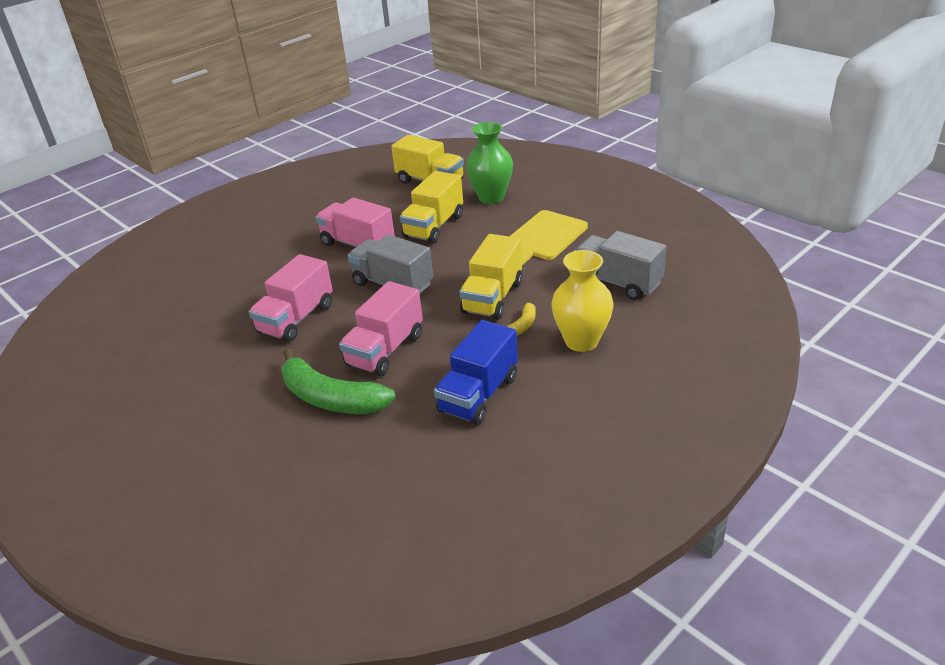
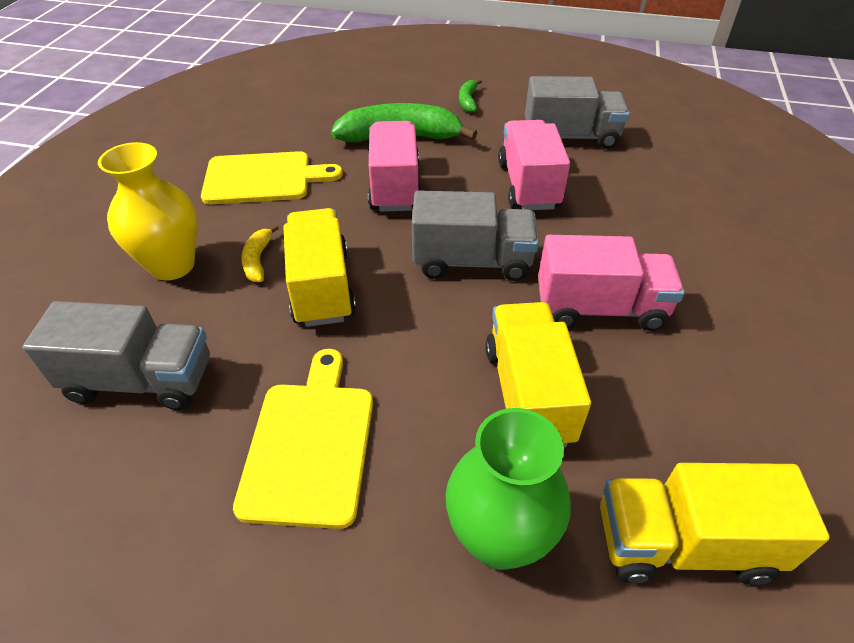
camera: 145 degrees right, 10 degrees up
(208, 347) = (570, 137): none -> grey truck
(225, 420) = (468, 101): none -> green banana
(479, 394) = (263, 178): blue truck -> yellow cutting board

